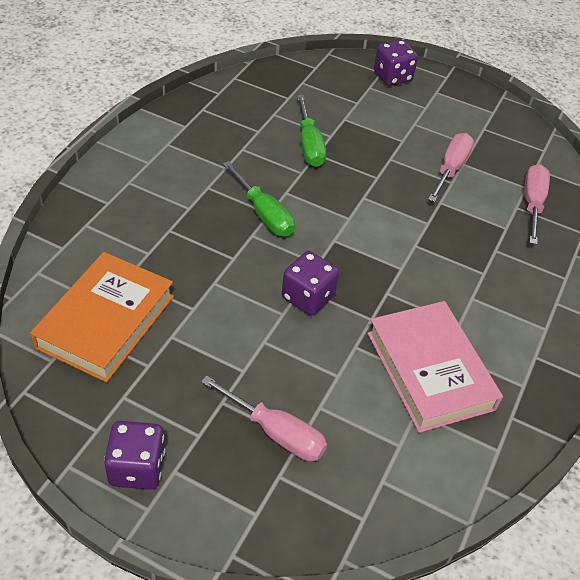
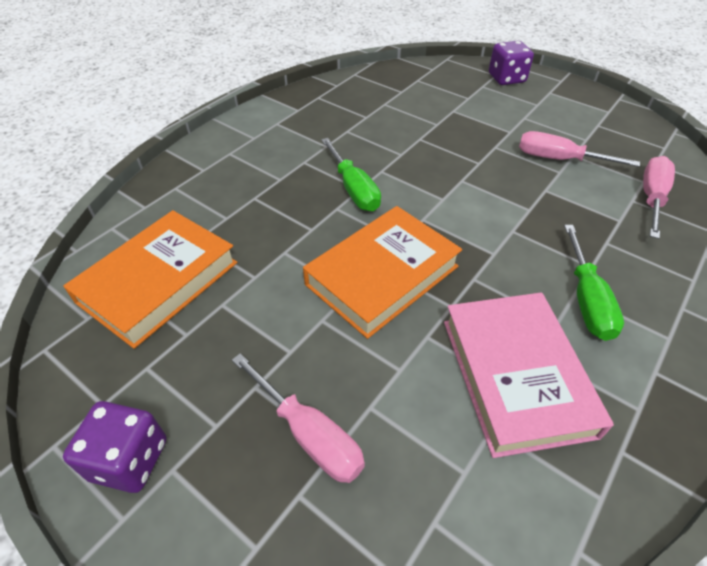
camera: 15 degrees right, 0 degrees up
(308, 297) = (382, 275): purple dice -> orange book
(309, 145) = (413, 130): green screwdriver -> green screwdriver (586, 299)
(450, 169) = (559, 159): pink screwdriver -> pink screwdriver turned 105 degrees counterclockwise

